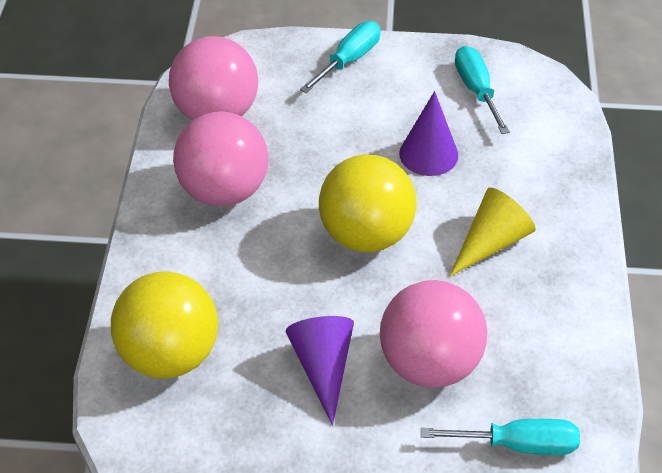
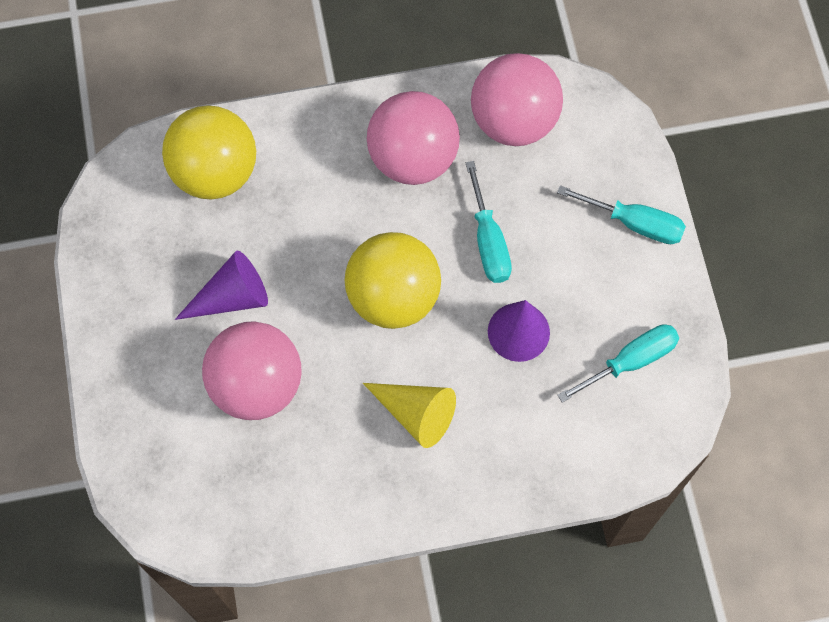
camera: 75 degrees right, 20 degrees up
(518, 445) = (188, 475): turquoise screwdriver -> turquoise screwdriver (488, 241)

